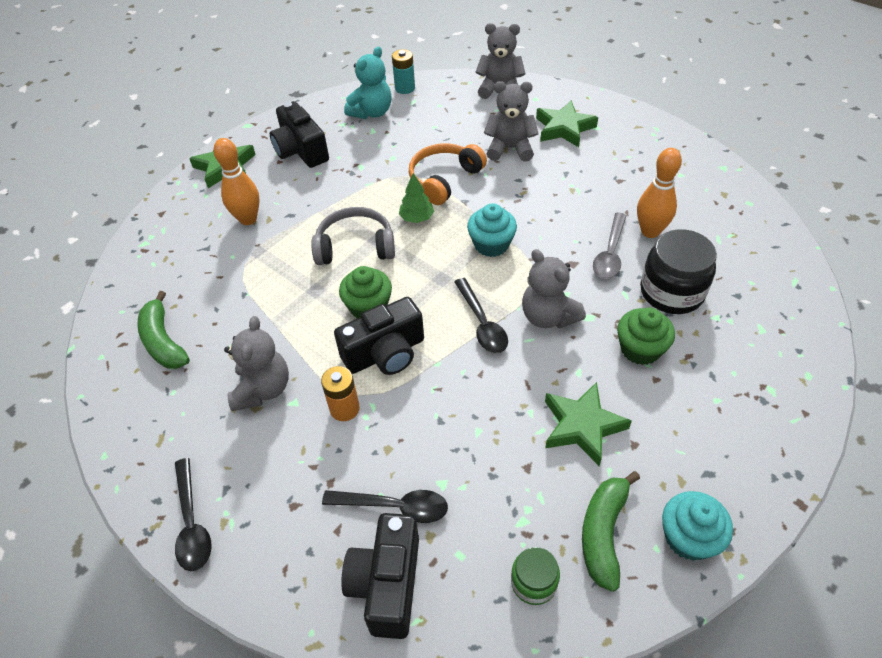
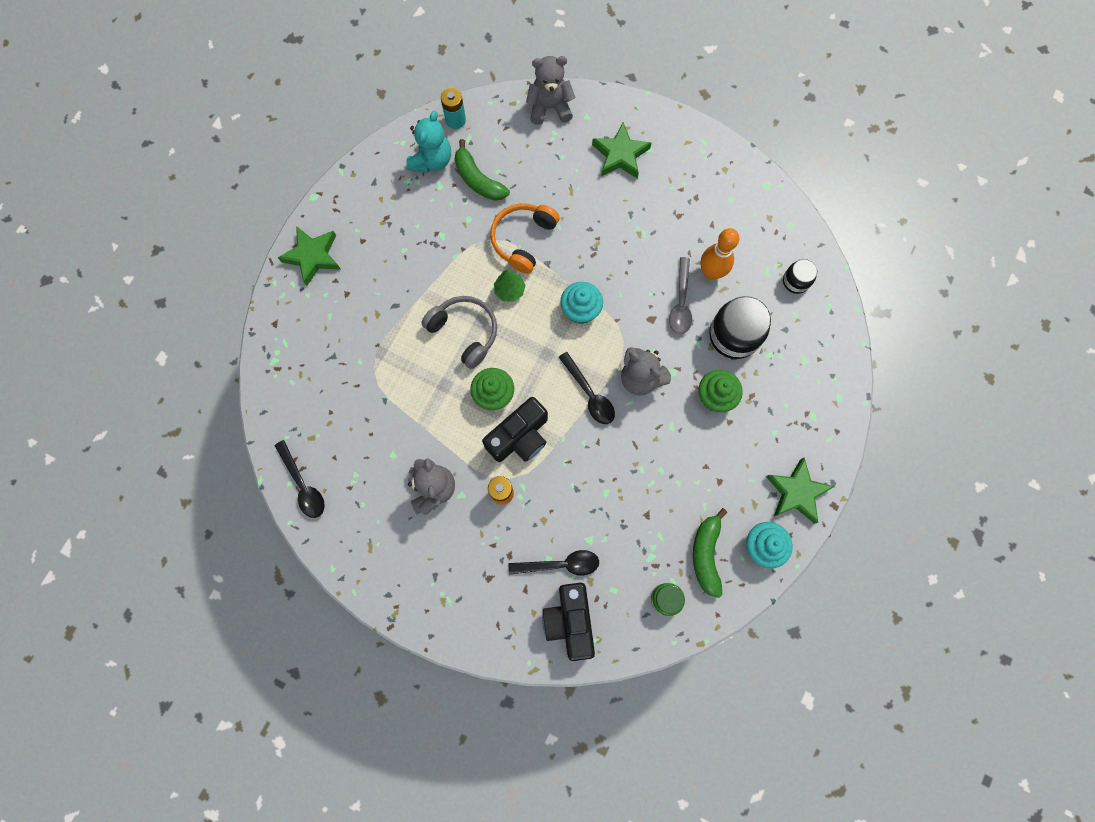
camera: 15 degrees left, 25 degrees up
(163, 341) = (335, 460): green banana -> green banana (478, 180)
(192, 523) = (420, 606): black spoon -> black spoon (303, 485)
(248, 219) = (358, 317): orange bowling pin -> none
(301, 150) = (378, 223): black camera -> none
(355, 247) = (464, 332): grey headphones -> grey headphones turned 60 degrees clockwise
(510, 148) = (575, 190): grey teddy bear -> none
(582, 426) = (681, 473): green star -> green star (796, 492)
(753, 252) = (796, 281): none -> black jar

